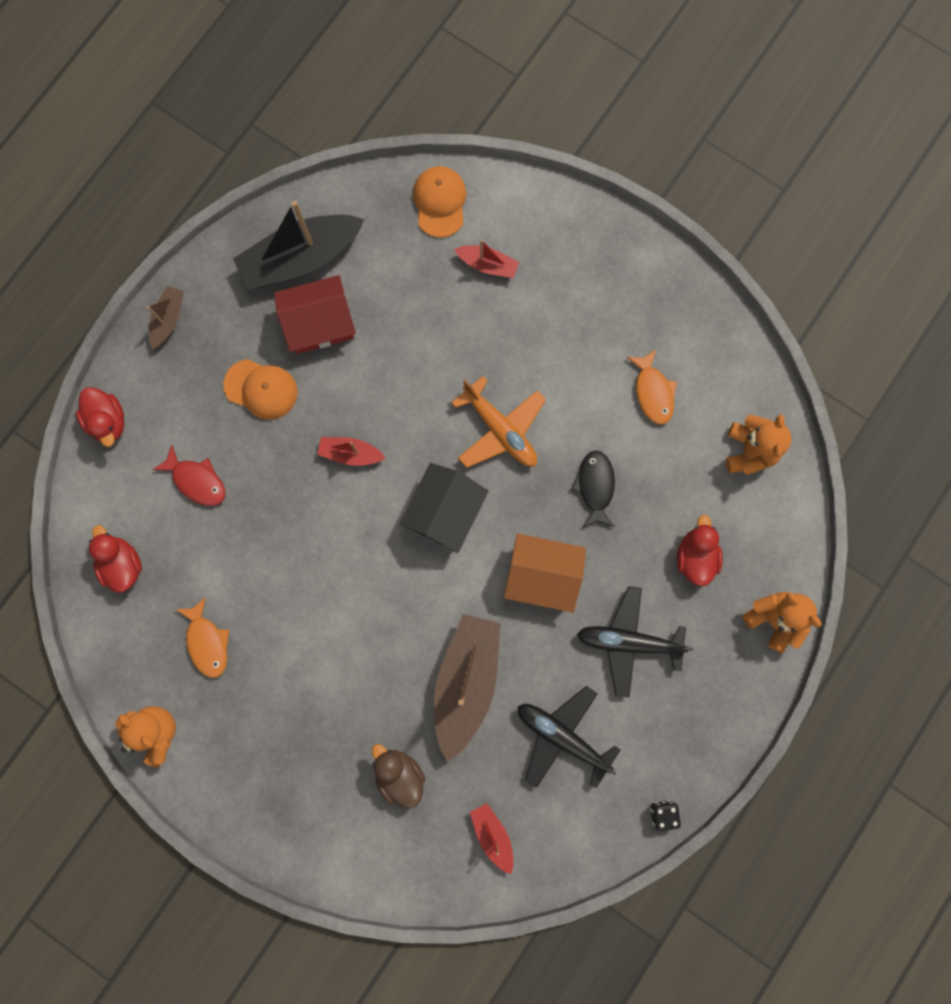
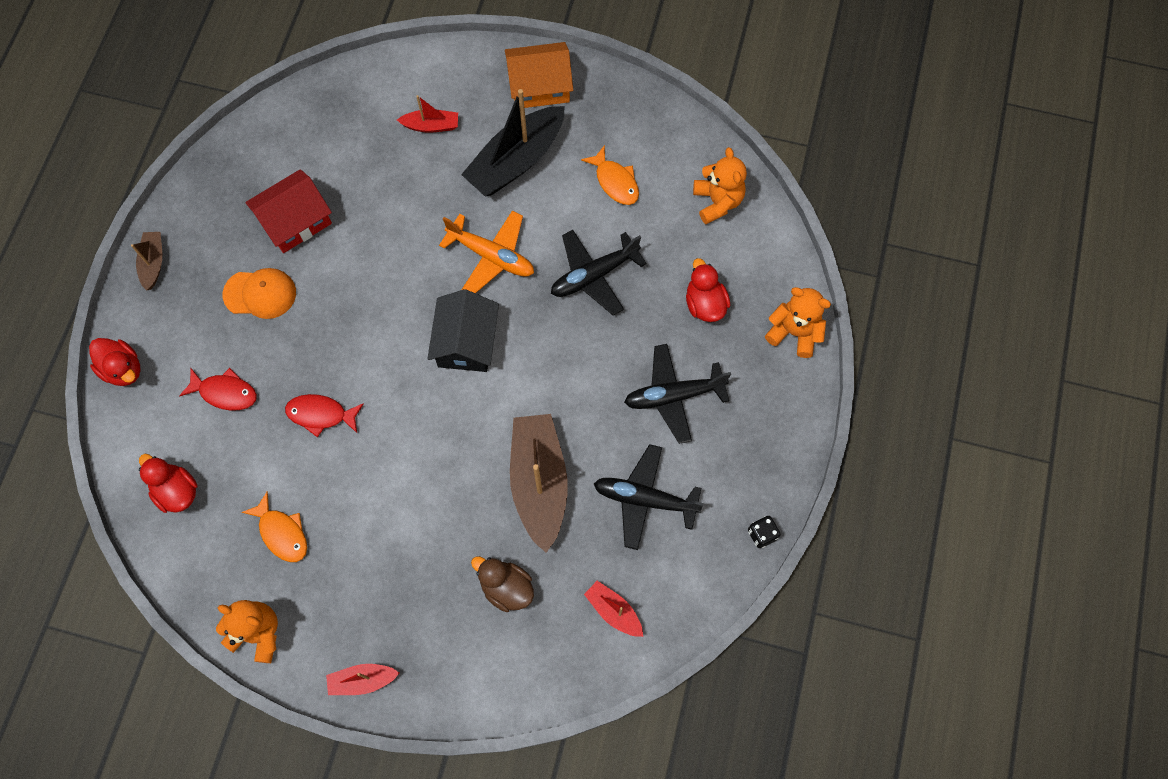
camera: 20 degrees left, 10 degrees down
(280, 536) = (321, 414): none -> red fish
(301, 259) = (260, 173): black boat -> black boat (516, 161)
(350, 453) = (362, 321): red boat -> red boat (362, 680)
(440, 202) = (370, 89): orange cap -> none
(542, 575) = (575, 366): orange house -> orange house (539, 86)
(595, 486) = (594, 275): black fish -> black plane

